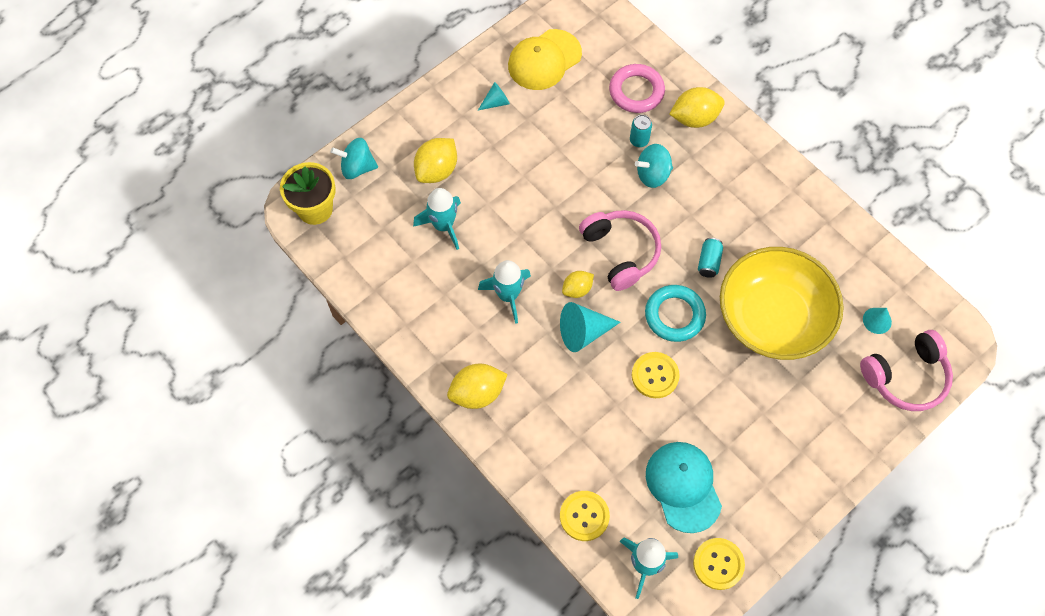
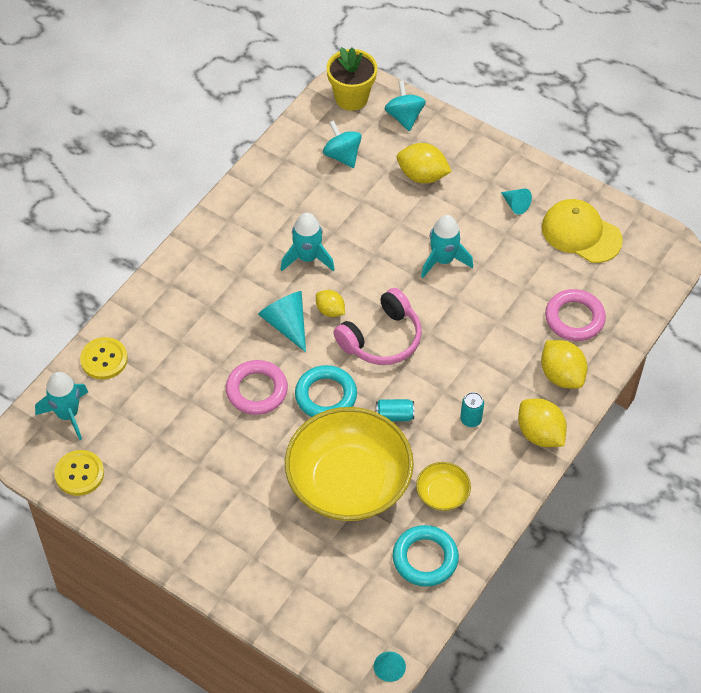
camera: 75 degrees right, 10 degrees down
(443, 225) = (365, 194): turquoise rocket -> turquoise rocket (443, 260)
(477, 393) = (203, 255): yellow lemon -> yellow lemon (540, 434)
(639, 140) = (516, 331): turquoise can -> turquoise can (470, 419)
(652, 174) = (479, 350): turquoise spinning top -> turquoise spinning top (342, 155)
(655, 375) = (257, 390): yellow button -> pink ring
(683, 486) = (149, 433): turquoise cap -> none
(799, 243) = (442, 494): none -> yellow bowl
(861, 273) = (425, 558): none -> turquoise ring
(877, 320) = (373, 580): turquoise cone -> turquoise cone (389, 666)
(906, 377) = (315, 616): pink headphones -> none

